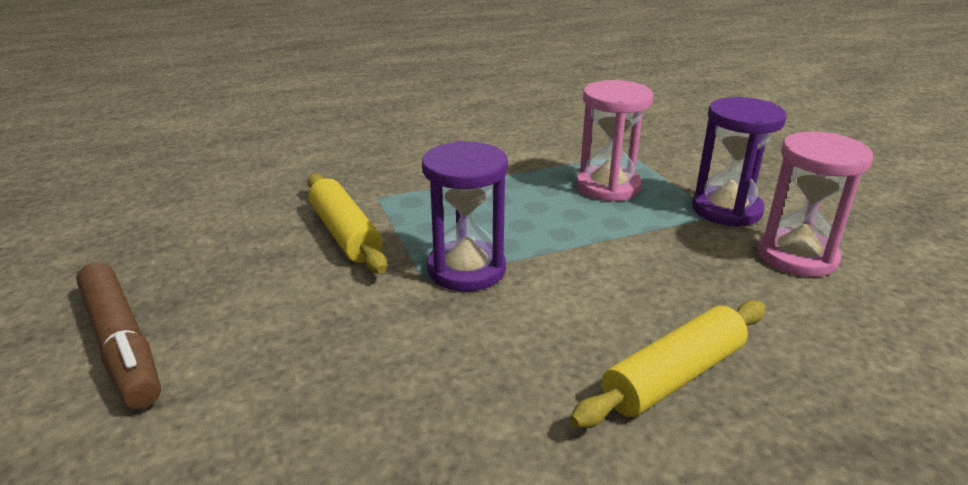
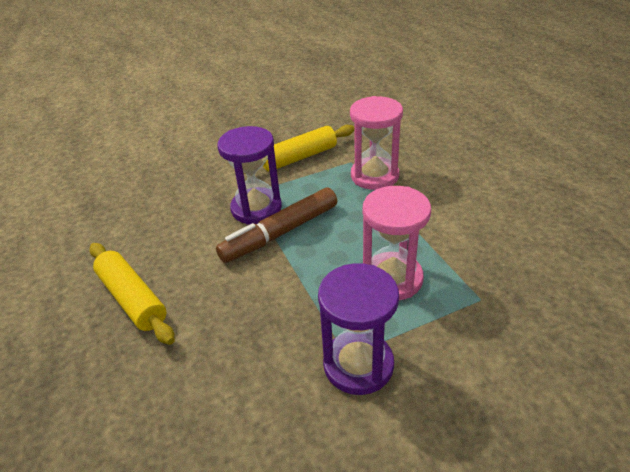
camera: 90 degrees right, 10 degrees up
(122, 344) = (203, 120): brown marker -> brown marker (281, 233)
(797, 256) = (269, 406): pink hourglass -> pink hourglass (374, 176)

